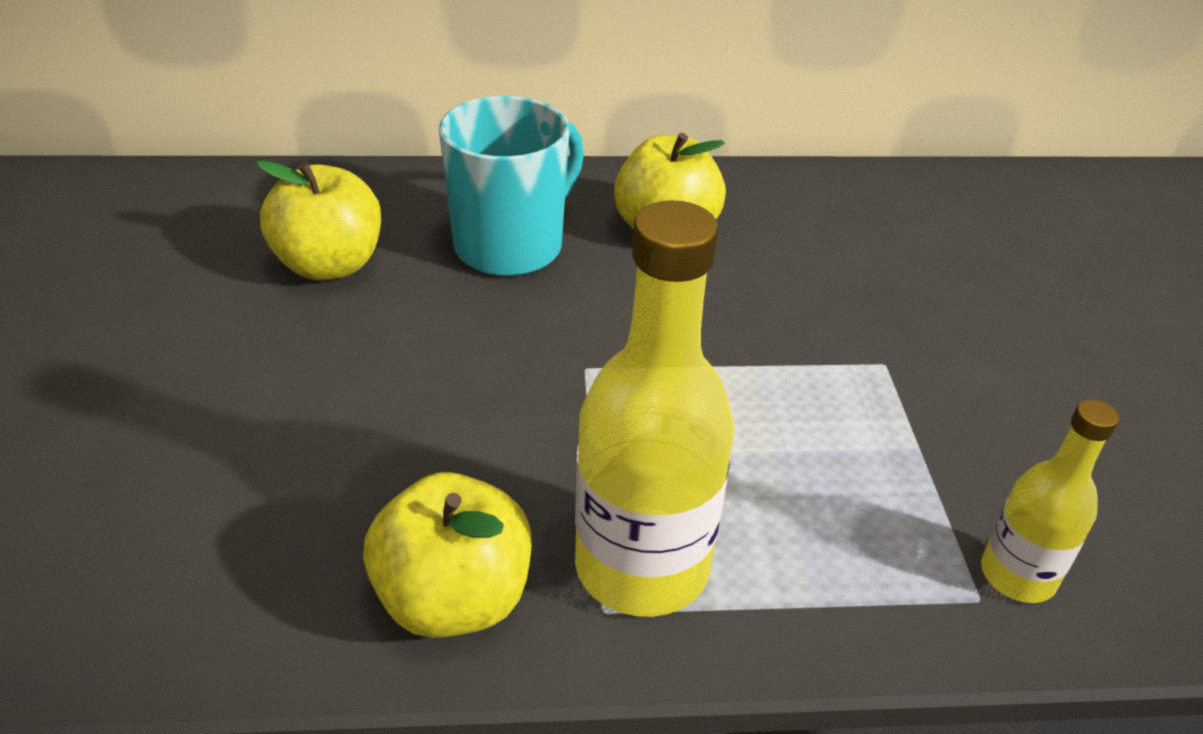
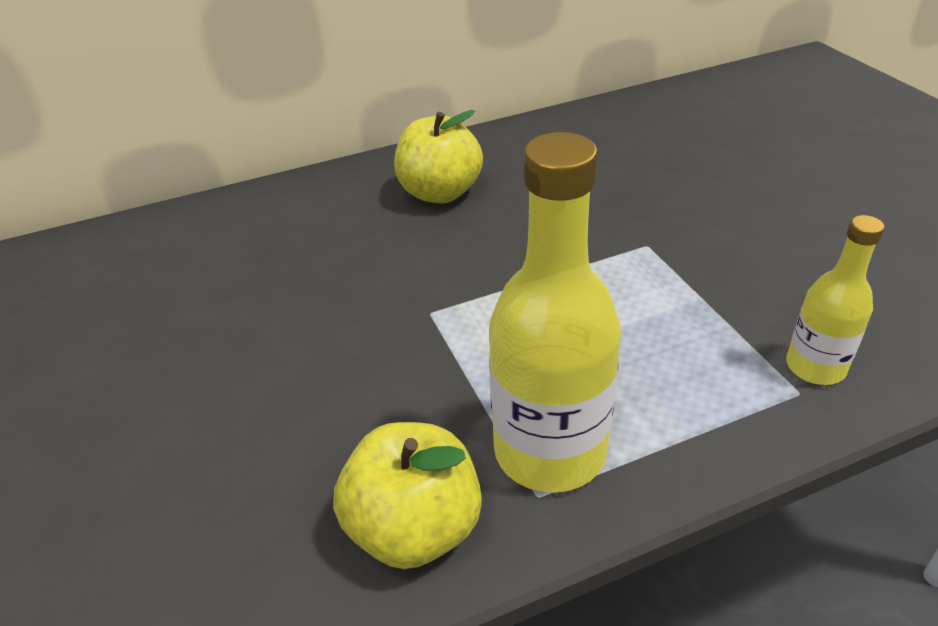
camera: 15 degrees left, 0 degrees up
(329, 265) = (181, 292): yellow apple -> none
(511, 246) = (325, 237): turquoise mug -> none

